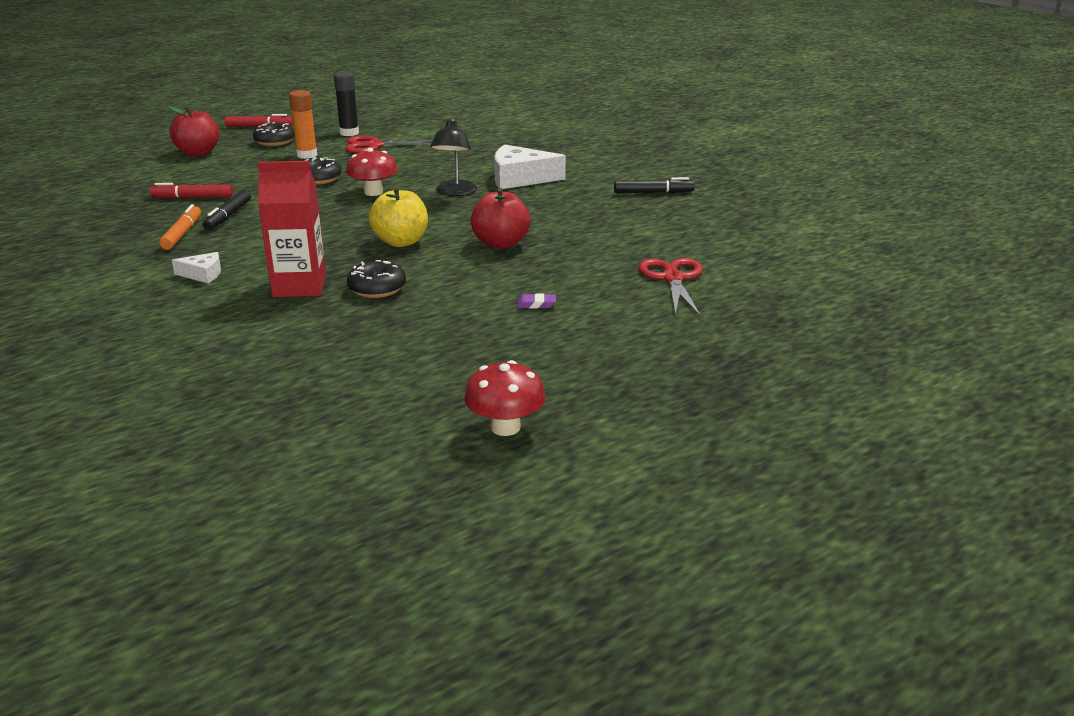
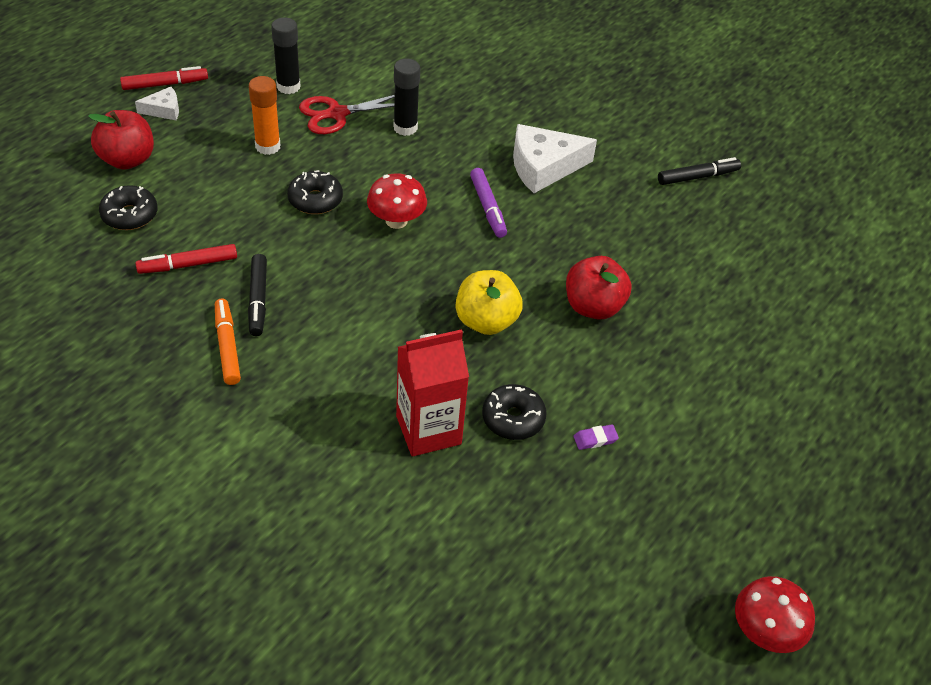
camera: 20 degrees left, 20 degrees up
(203, 274) = (306, 426): white cheese -> white cheese (164, 110)
(275, 142) = (208, 119): black donut -> black donut (130, 215)
(422, 155) = (405, 128): none -> black glue stick
(454, 192) = (488, 207): black lamp -> purple marker
(536, 304) = (687, 417): purple eraser -> purple eraser (595, 439)
(673, 278) = (794, 344): red scissors -> none

